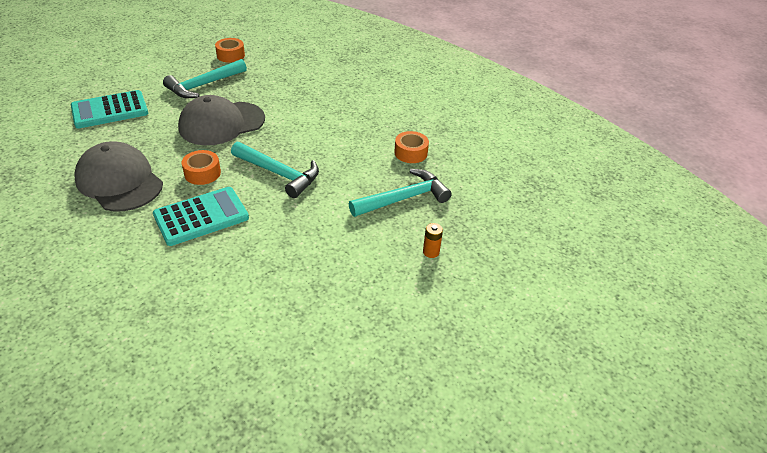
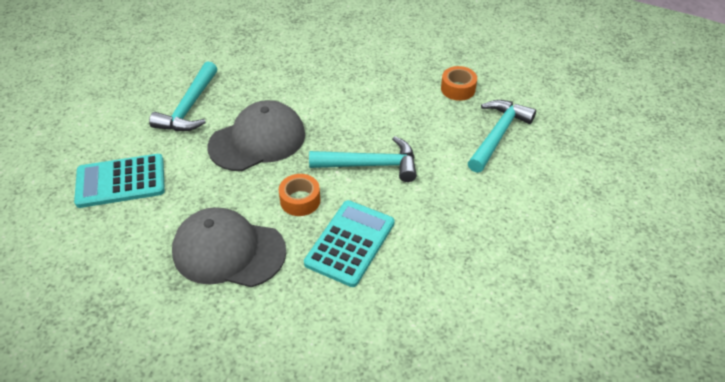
camera: 30 degrees left, 5 degrees up
(110, 110) = (121, 181): turquoise calculator -> turquoise calculator turned 45 degrees clockwise
(222, 123) = (257, 140): grey cap -> grey cap turned 150 degrees counterclockwise
(230, 55) = (178, 62): orange tape -> none
(431, 252) = (567, 172): orange battery -> none

